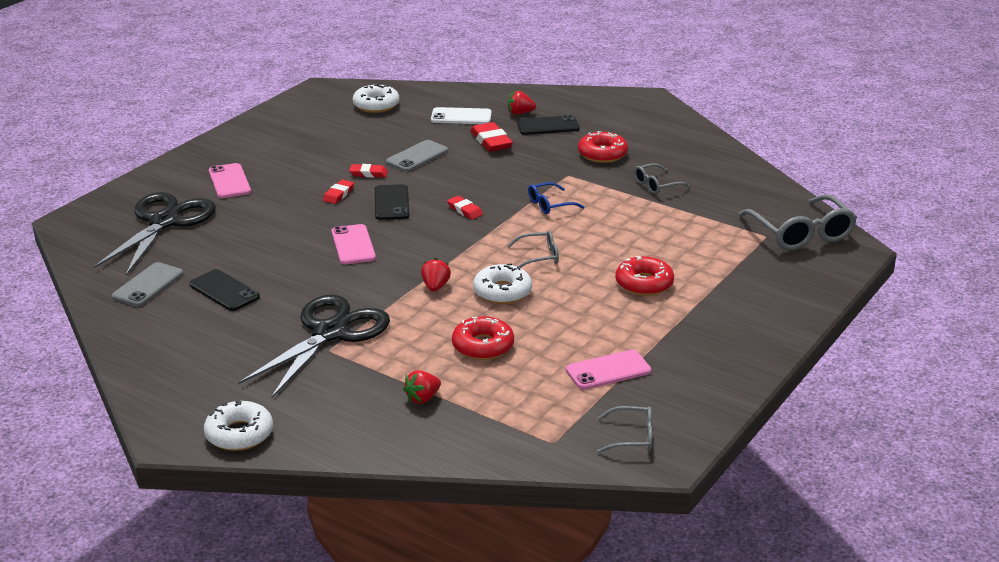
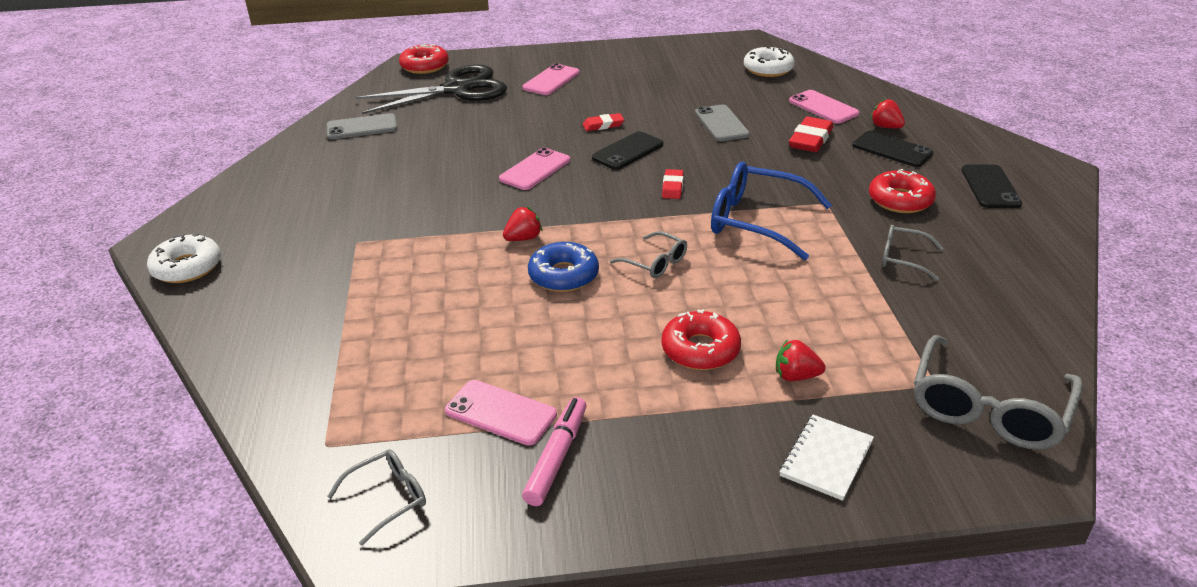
camera: 50 degrees right, 5 degrees up
(224, 291) = (391, 157): black phone -> black phone (990, 187)
(330, 333) = (384, 229): black scissors -> none
(368, 173) = (656, 119): red eraser -> none
(417, 156) = (721, 124): grey phone -> grey phone turned 75 degrees clockwise
(422, 398) = (329, 326): red strawberry -> red strawberry (796, 376)
(461, 117) = (823, 107): white phone -> pink phone
(483, 346) = (455, 313): red donut -> red donut (424, 66)
(502, 292) = (563, 275): white donut -> blue donut
(550, 205) = (756, 221): blue glasses -> blue glasses, size x1.89
(632, 437) = (388, 498): grey glasses -> grey glasses turned 90 degrees counterclockwise
(671, 369) = (557, 457): none -> pink marker
(777, 293) = (826, 458): none -> white notebook

